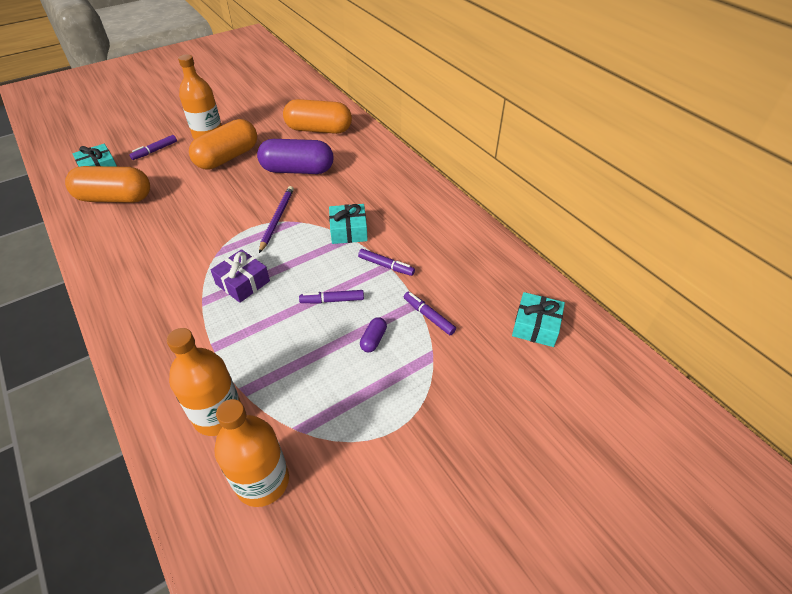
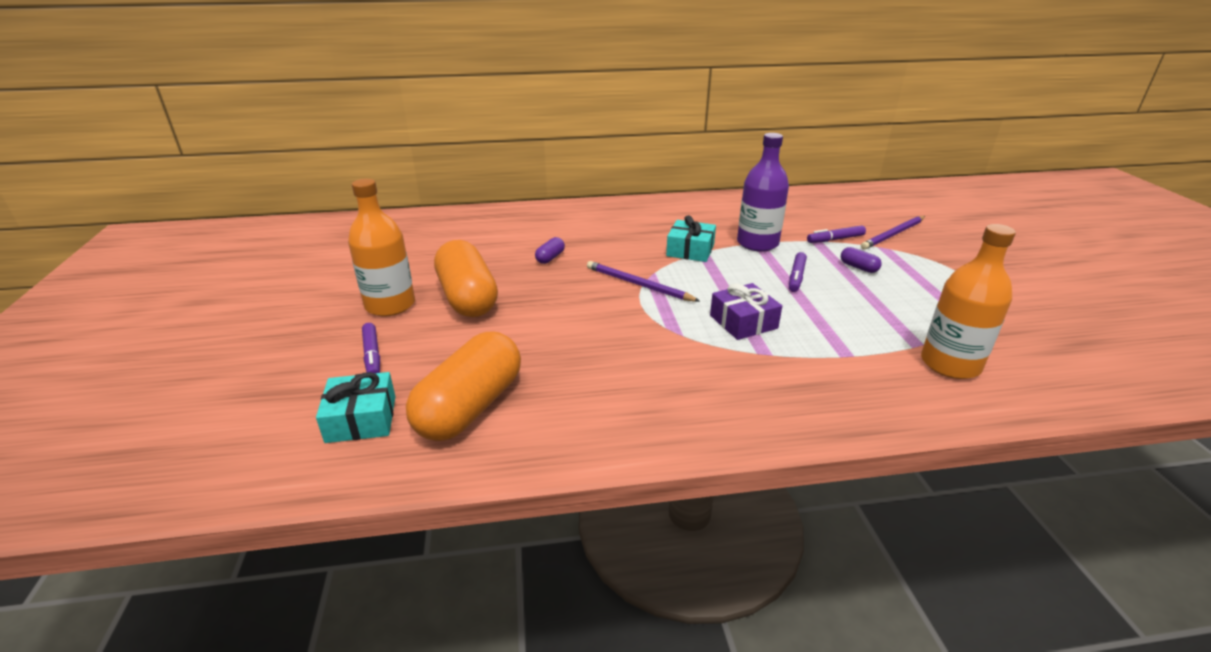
camera: 65 degrees left, 15 degrees down
(262, 481) = (1033, 349): orange bottle -> none
(297, 170) = (550, 258): purple capsule -> purple capsule, size x0.40
(319, 130) = (478, 232): orange capsule -> none
(386, 266) = (757, 243): purple marker -> purple bottle
(471, 360) = (893, 234): none -> purple pencil
(536, 326) = (860, 205): turquoise gift -> none

